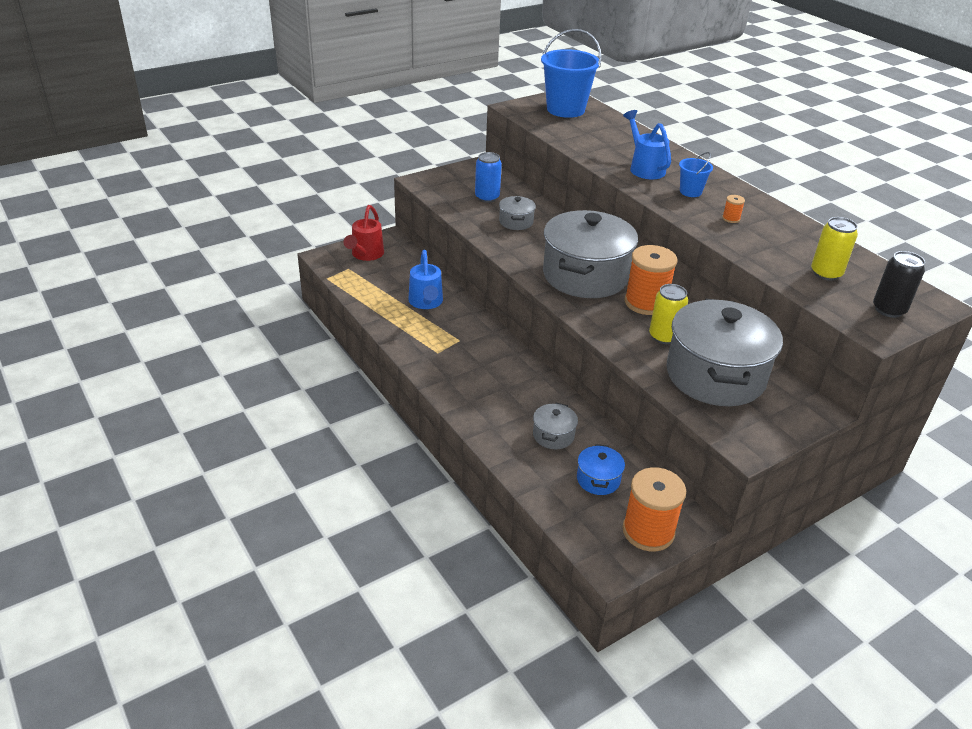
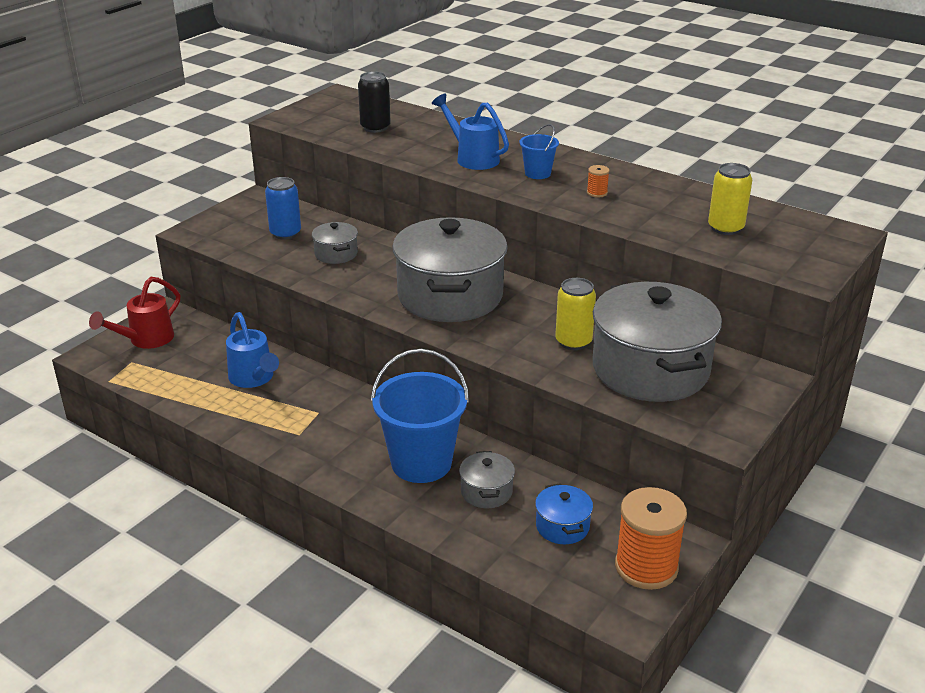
camera: 20 degrees left, 5 degrees down
(366, 255) = (146, 340): red watering can -> red watering can turned 45 degrees clockwise
(565, 109) = (345, 111): blue bucket -> blue bucket (421, 463)
(646, 303) = (533, 310): orange spool -> none
(888, 309) = (806, 250): black can -> black can (375, 127)

